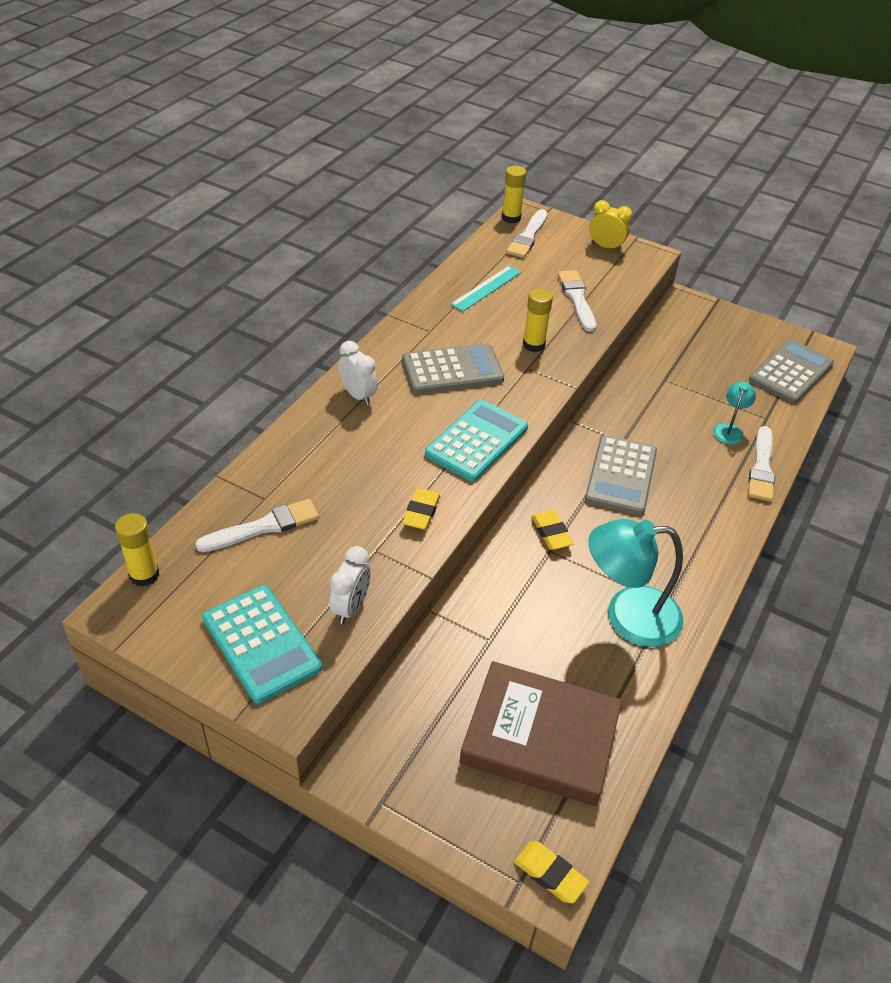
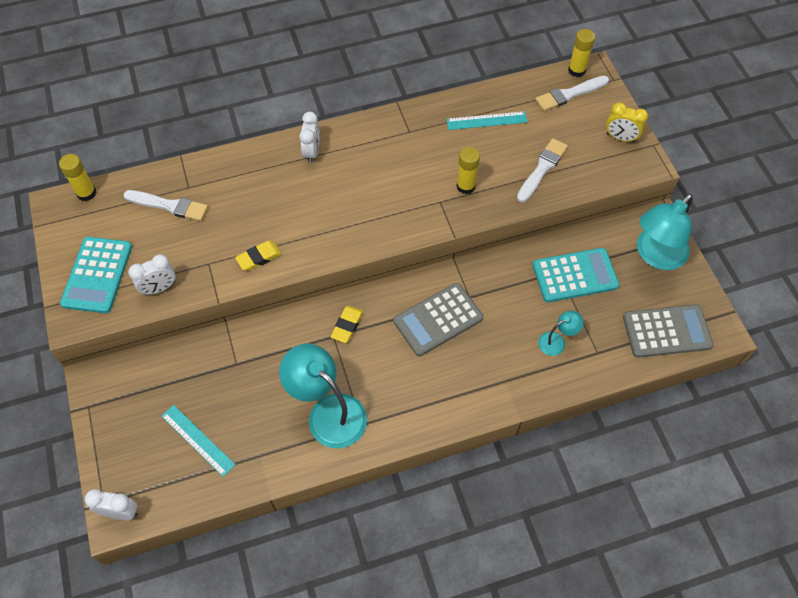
camera: 45 degrees right, 15 degrees up
(452, 370) = (389, 171): grey calculator -> none
(476, 441) = (345, 232): turquoise calculator -> turquoise calculator (574, 275)
(540, 737) = (198, 440): brown book -> turquoise ruler
(550, 874) = (120, 512): yellow eraser -> white clock
(606, 247) = (620, 138): yellow clock -> yellow clock turned 135 degrees clockwise
(716, 326) = (655, 255): none -> turquoise lamp
(761, 467) = (543, 385): white brush -> none

